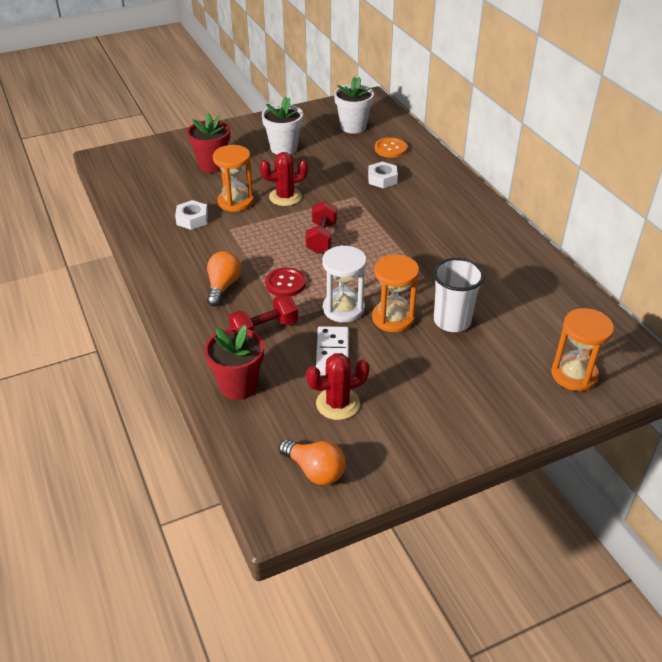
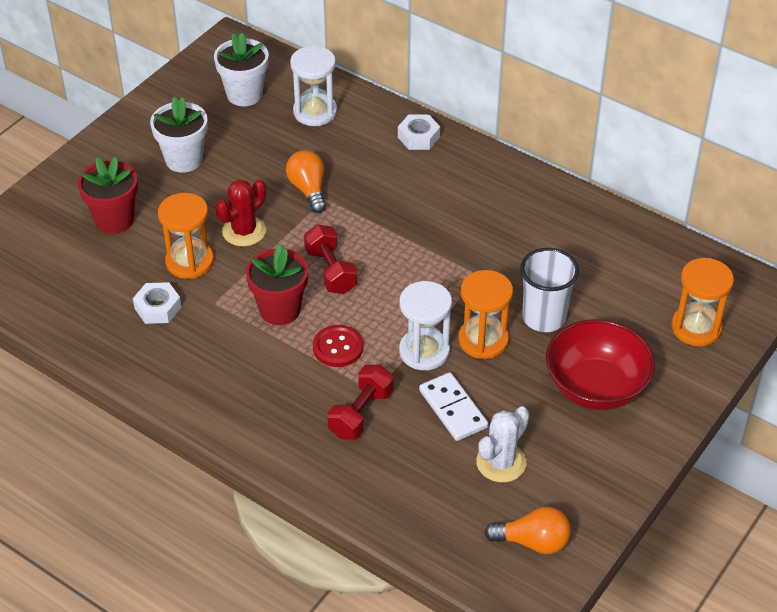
camera: 30 degrees left, 5 degrees up
(223, 286) = (271, 381): orange light bulb -> orange light bulb (308, 190)
(238, 386) = (387, 490): red flower pot -> red flower pot (280, 310)
(337, 404) = (501, 462): red cactus -> white cactus
(382, 179) = (338, 161): white nut -> white nut (418, 137)
(390, 149) = (315, 112): orange button -> white hourglass
(455, 383) = (596, 387): none -> red bowl

